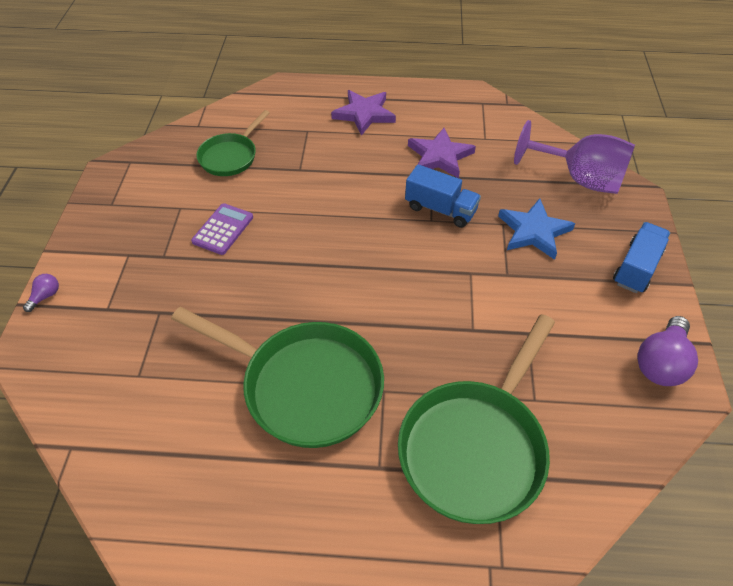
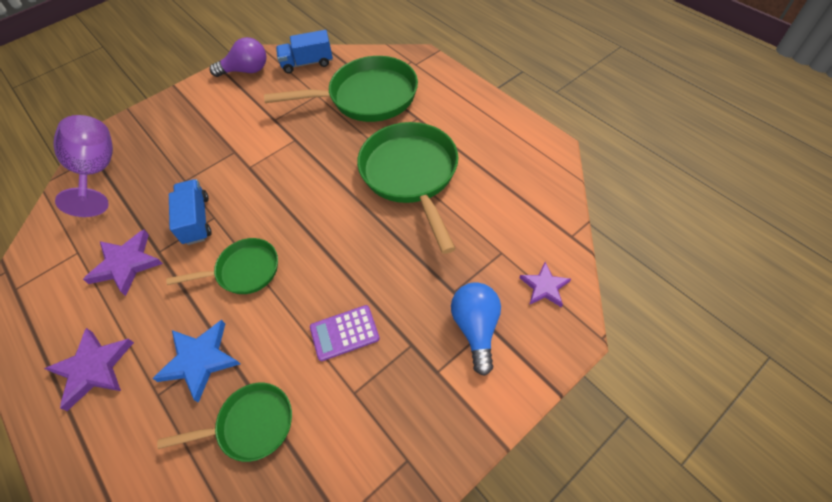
camera: 130 degrees left, 5 degrees up
(45, 296) = (531, 382): purple light bulb -> none
(73, 374) = (544, 287): none -> purple star
(117, 300) = (476, 328): none -> blue light bulb
(349, 209) = (244, 271): none -> green pan
(533, 231) = (180, 163): blue star -> blue star (199, 360)
(636, 268) = (177, 108): blue truck -> blue truck (307, 63)

